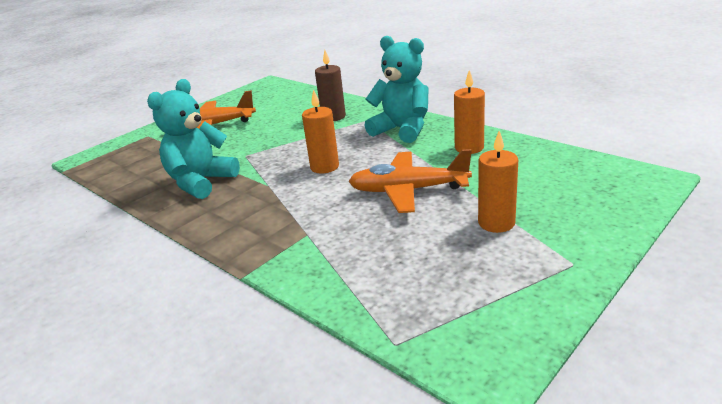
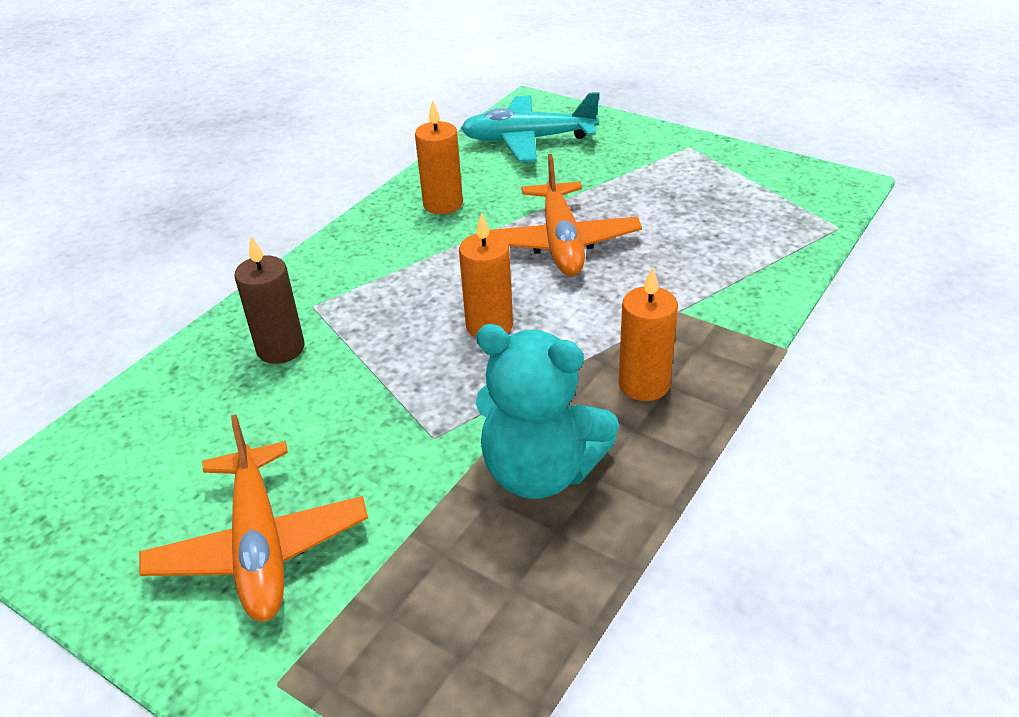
camera: 100 degrees left, 10 degrees up
(402, 130) = (366, 264): turquoise teddy bear -> none
(496, 223) = (628, 183): orange candle -> orange candle (644, 384)
(575, 177) = (528, 140): none -> turquoise plane

